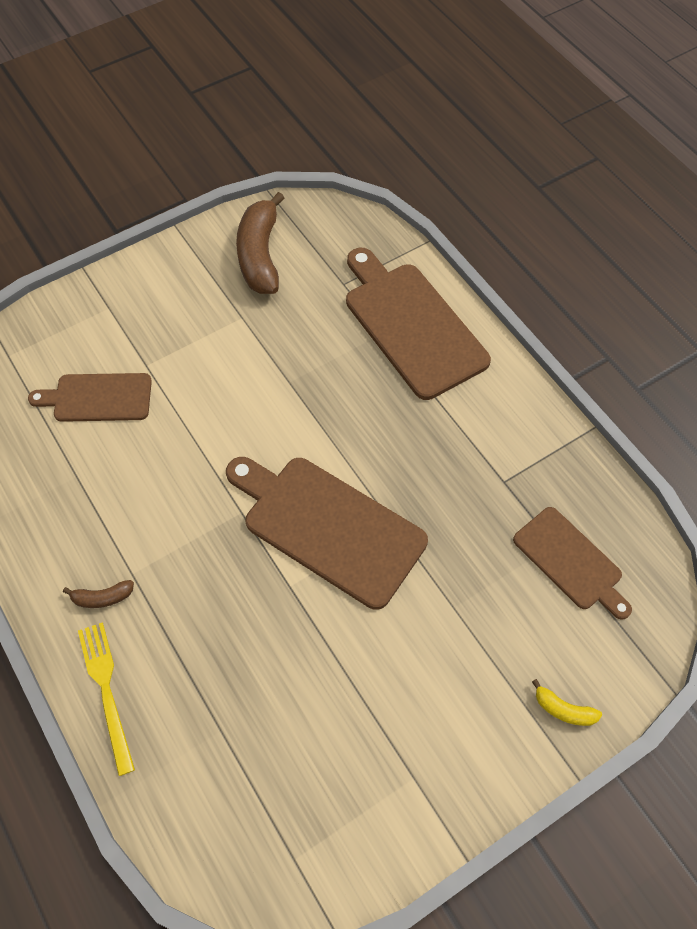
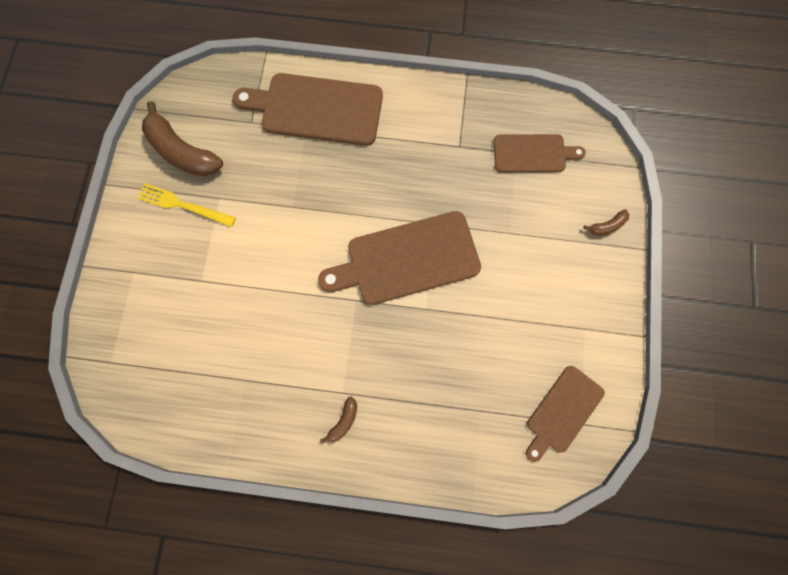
camera: 50 degrees left, 15 degrees up
(98, 398) = (198, 327): brown cutting board -> brown cutting board (562, 411)
(107, 692) = (406, 460): yellow fork -> yellow fork (184, 205)
(563, 709) = (607, 226): yellow banana -> brown banana

